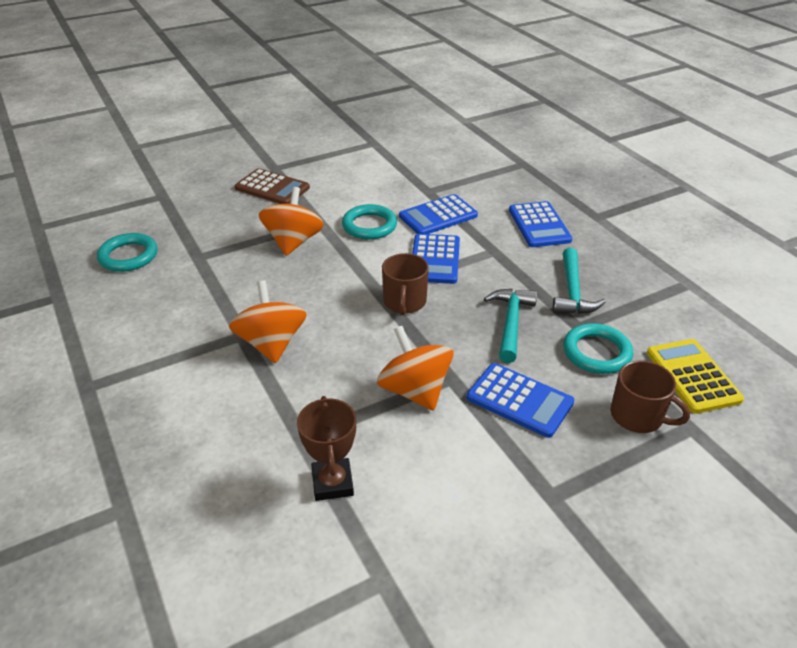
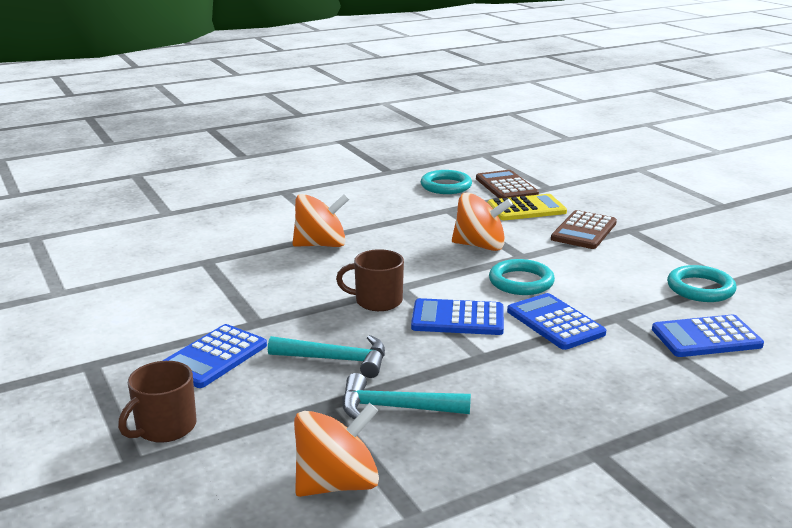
camera: 90 degrees right, 15 degrees down
(147, 219) = (506, 186): none -> brown calculator
(332, 483) = (154, 274): brown trophy -> none
(414, 390) = (244, 305): orange spinning top -> orange spinning top (337, 483)
(539, 225) = (554, 396): blue calculator -> blue calculator (706, 337)
(596, 352) = (275, 412): turquoise ring -> turquoise ring (700, 288)
(692, 376) = (214, 481): yellow calculator -> yellow calculator (526, 209)

